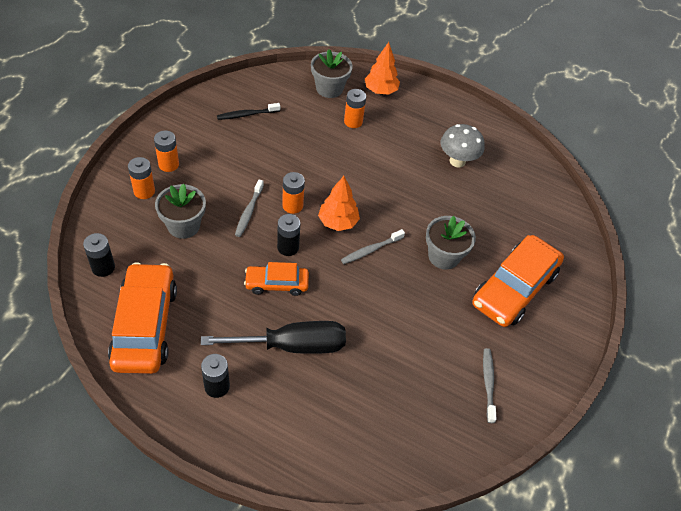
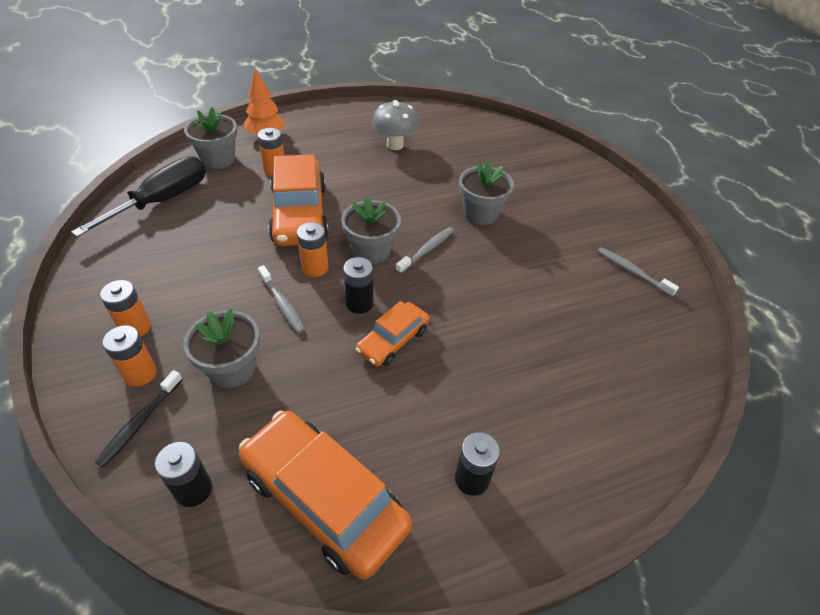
camera: 45 degrees left, 5 degrees down
(247, 115) = (165, 227): black toothbrush -> black toothbrush (140, 422)
(292, 345) = (478, 377): black screwdriver -> black screwdriver (162, 201)
(338, 222) = (371, 251): orange tree -> grey flower pot
(371, 250) = (426, 250): grey toothbrush -> grey toothbrush turned 150 degrees counterclockwise
(514, 288) = (551, 198): orange car -> orange car (299, 214)

